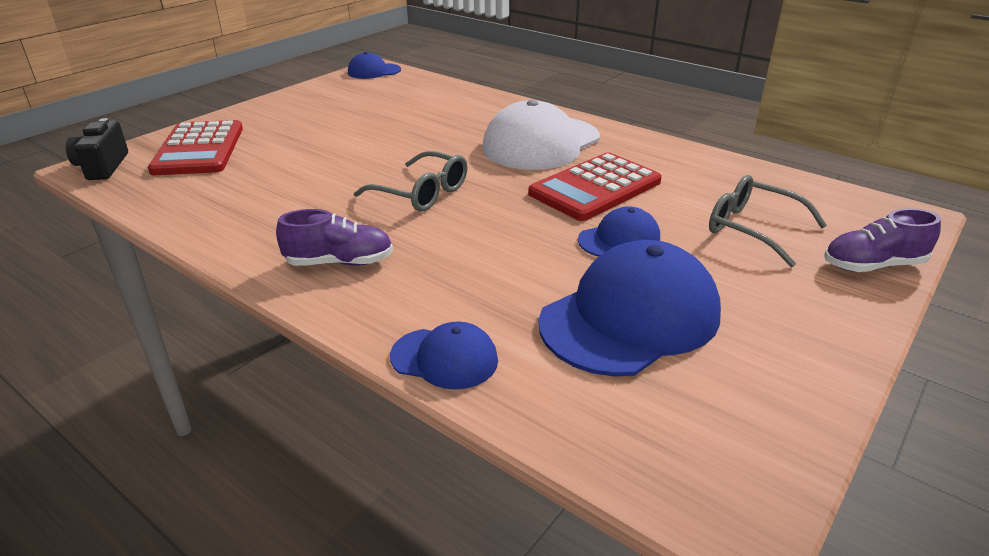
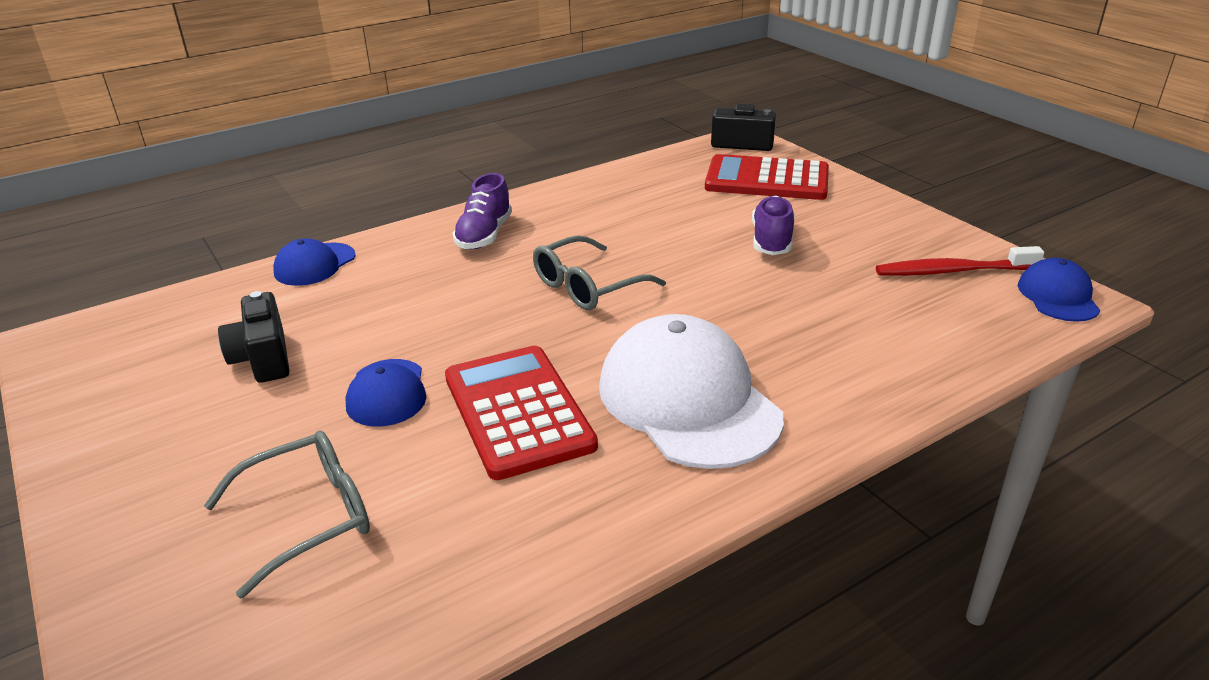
camera: 110 degrees right, 0 degrees up
(352, 91) = (952, 271): none -> red toothbrush
(630, 317) = (263, 358): blue cap -> black camera
(872, 265) = (131, 594): purple shoe -> purple shoe (772, 240)

